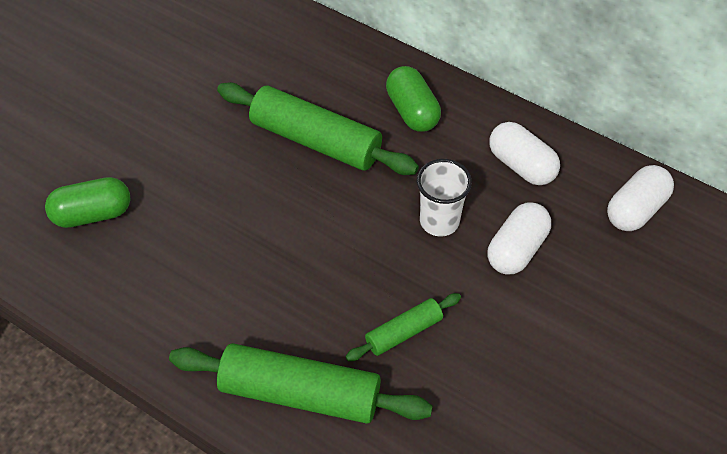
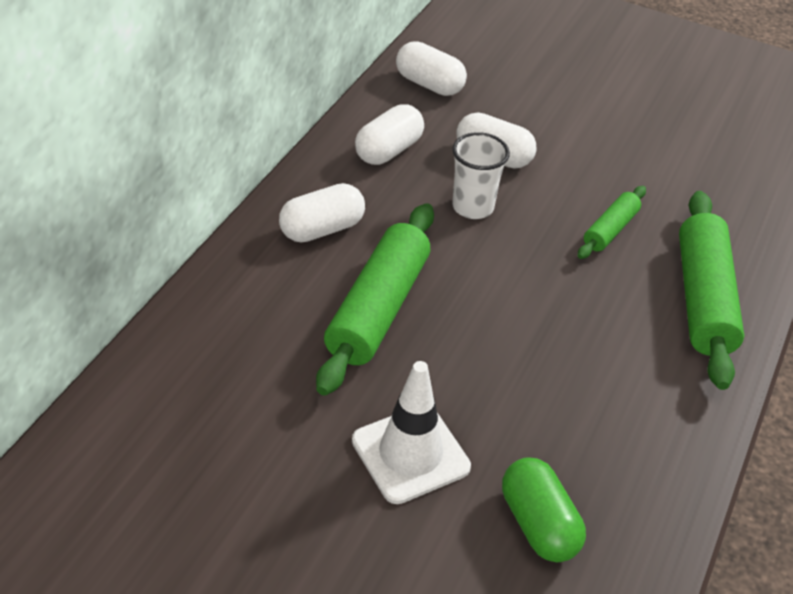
camera: 100 degrees left, 10 degrees down
(171, 147) = (410, 454): none -> white traffic cone
(403, 332) = (610, 230): green rolling pin -> green rolling pin turned 75 degrees clockwise
(412, 111) = (322, 229): green capsule -> white capsule

